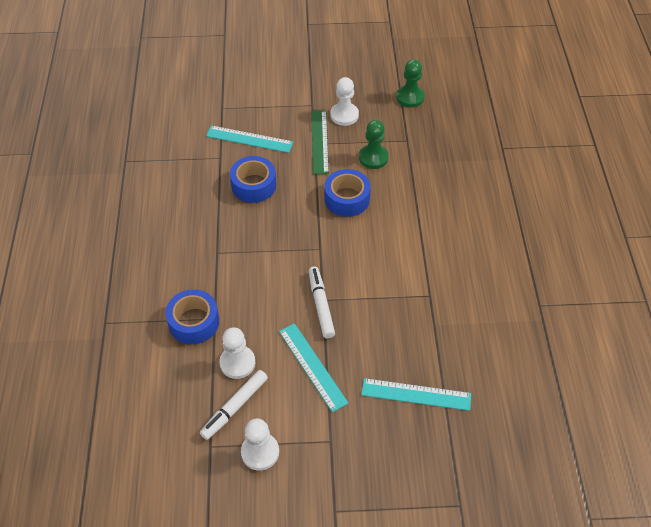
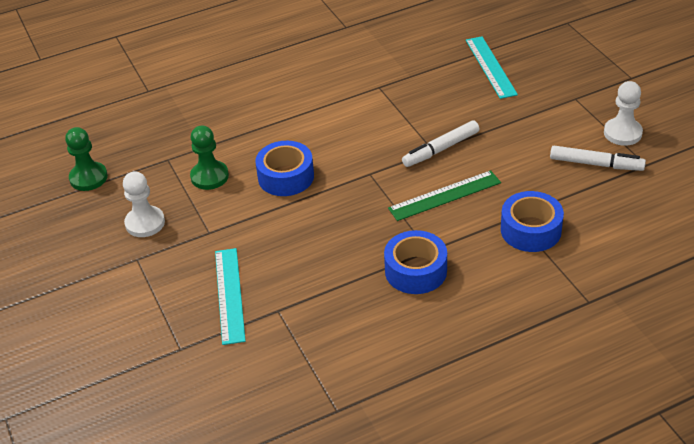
camera: 110 degrees left, 10 degrees down
(237, 363) = (550, 180): white pawn -> none
(253, 185) = (308, 259): blue tape -> blue tape (415, 271)
(312, 366) = (513, 132): turquoise ruler -> none
(319, 141) = (203, 229): green ruler -> green ruler (445, 195)

